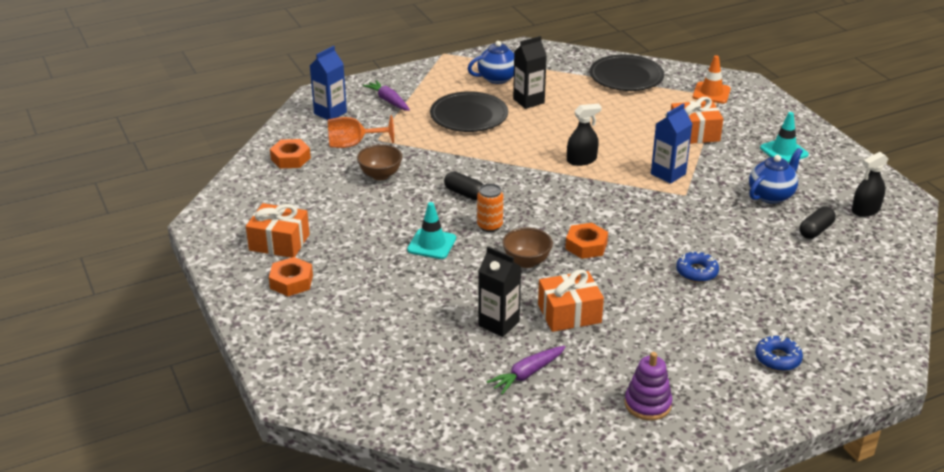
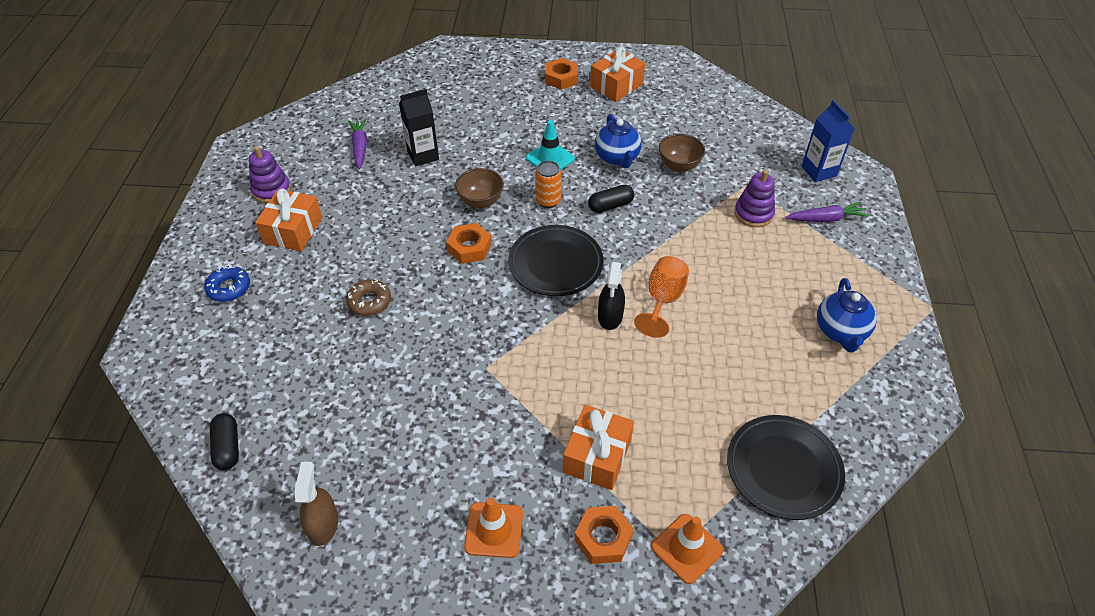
camera: 120 degrees right, 15 degrees up
(290, 158) = (743, 124): orange nut -> orange nut (603, 538)
(353, 144) = (746, 167): orange goblet -> orange goblet (663, 300)
(410, 129) = (753, 214): none -> purple stacking toy
(469, 116) = (758, 267): black plate -> black plate (555, 264)
(528, 101) = (767, 333): black carton -> none
(569, 313) = (397, 196): orange gift -> orange gift (293, 230)
(668, 174) = (533, 376): blue carton -> none
(696, 272) = (369, 302): blue donut -> brown donut
(771, 195) = (424, 447): blue teapot -> blue teapot (617, 158)
(784, 151) = (494, 530): turquoise traffic cone -> orange traffic cone
(815, 230) = (336, 442): black capsule -> black capsule (228, 447)
(865, 210) = (323, 524): black spray bottle -> brown spray bottle

